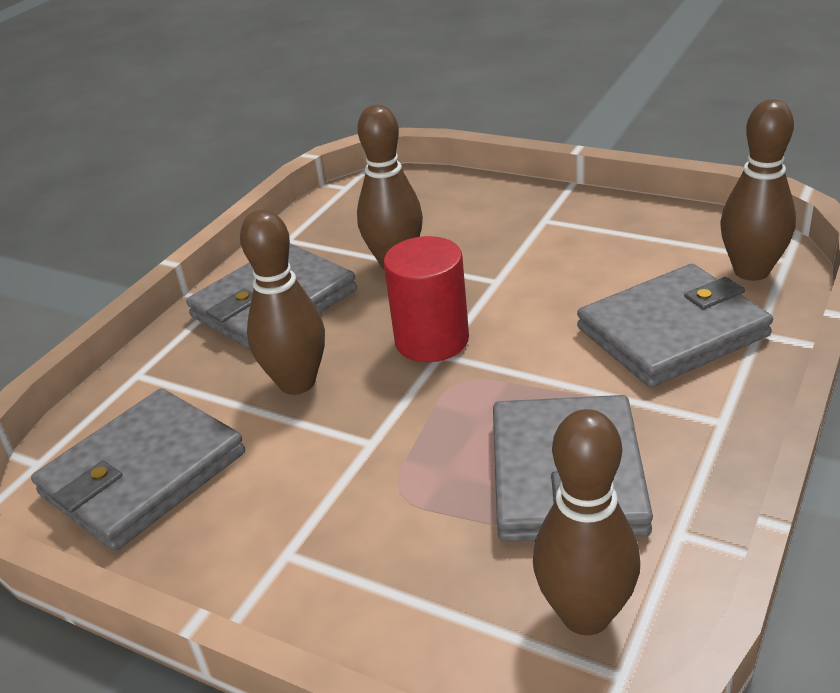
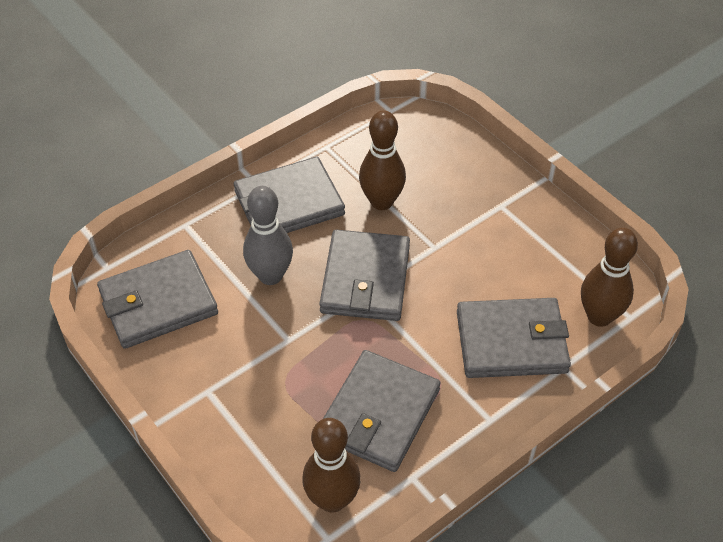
camera: 20 degrees right, 15 degrees up
(297, 383) = (270, 275): brown bowling pin -> grey bowling pin
(432, 340) = (365, 279): red cylinder -> grey wallet

